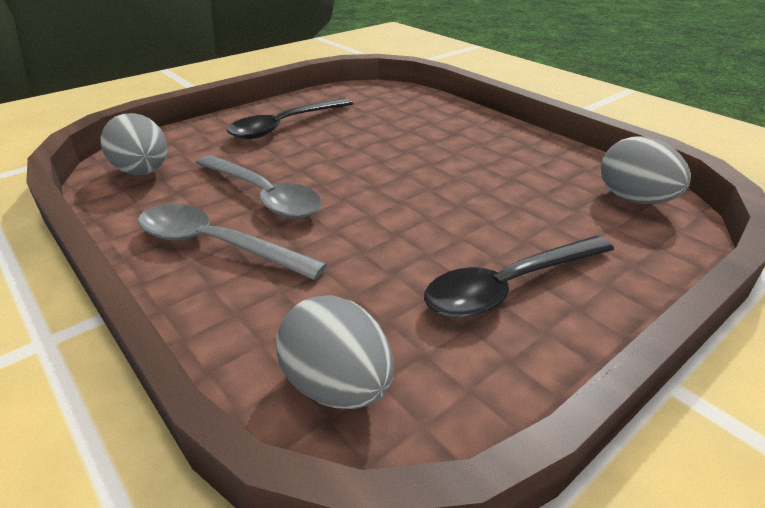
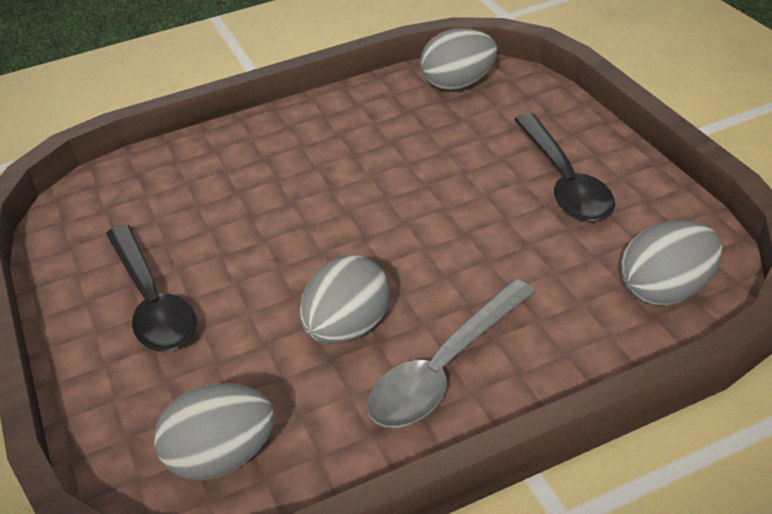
camera: 70 degrees left, 5 degrees up
(263, 195) = (348, 328): grey spoon -> grey egg

